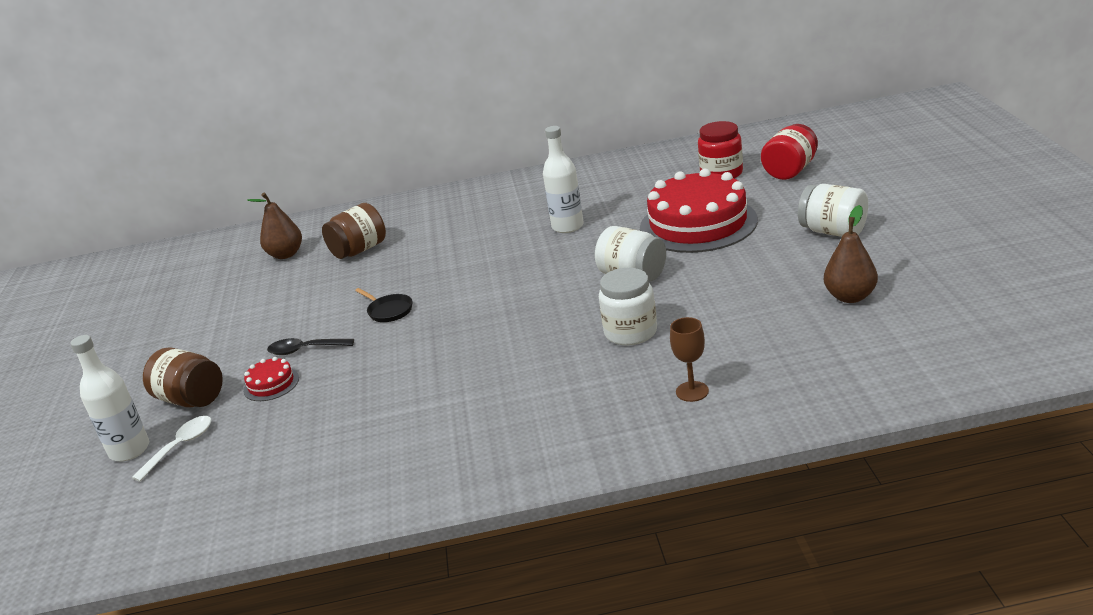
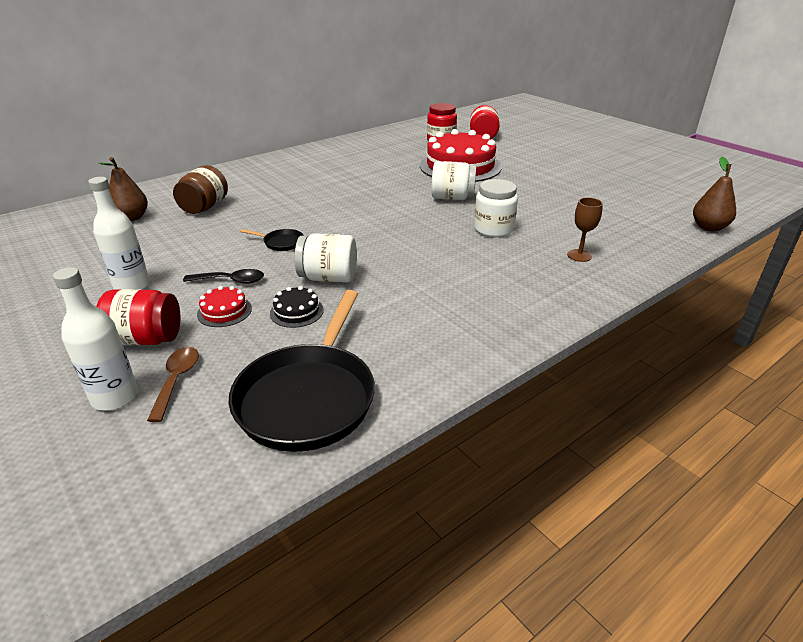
camera: 35 degrees left, 5 degrees up
(180, 446) = (176, 380): white spoon -> brown spoon
(191, 399) = (146, 339): brown jar -> red jar
(259, 491) = (309, 397): none -> black pan
(305, 350) = (231, 281): black spoon -> black spoon turned 150 degrees counterclockwise
(328, 399) = (296, 311): none -> black cake
(567, 226) = (368, 176): white bottle -> white bottle (132, 286)
(833, 231) = (549, 163): white jar -> white jar (328, 278)
(850, 297) = (604, 193): brown pear -> brown pear (708, 227)

